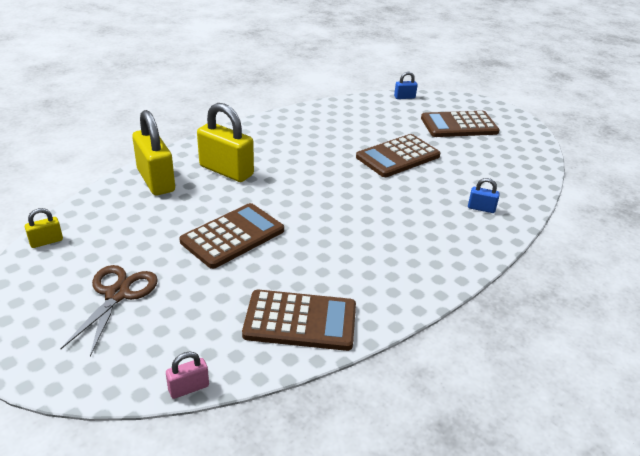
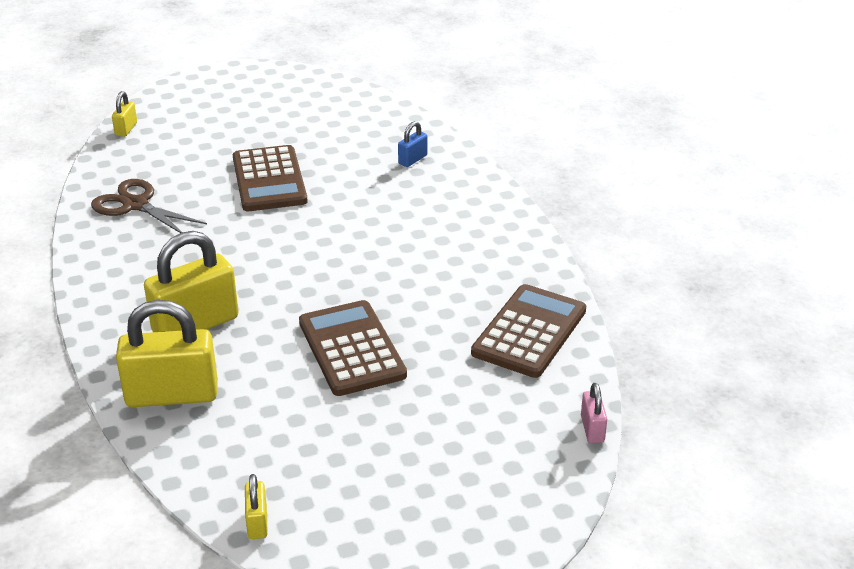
camera: 65 degrees left, 0 degrees up
(117, 294) = (413, 464): brown scissors -> brown scissors (136, 205)
(404, 97) = (126, 129): blue padlock -> yellow padlock
(459, 125) = (233, 114): brown calculator -> none

